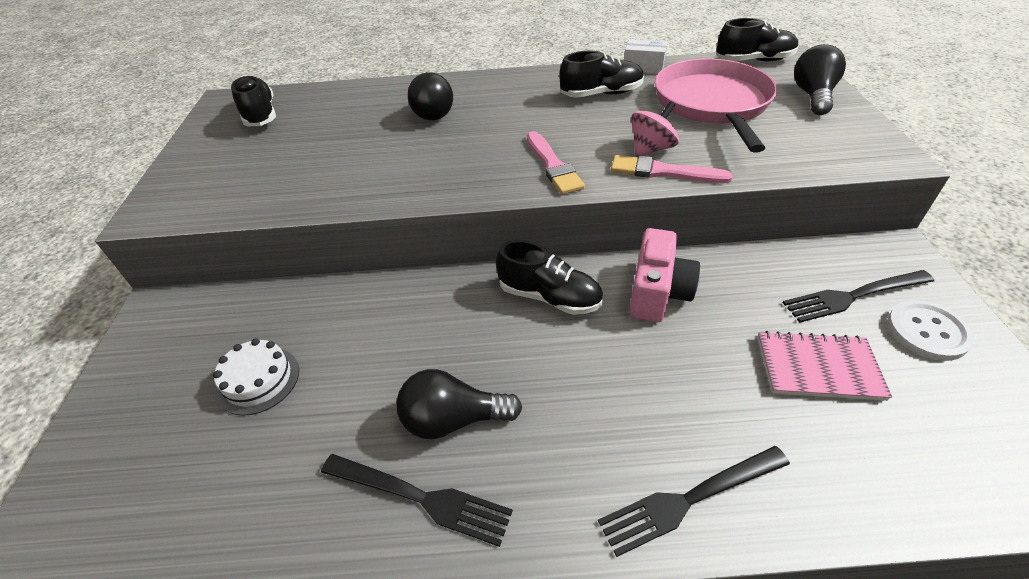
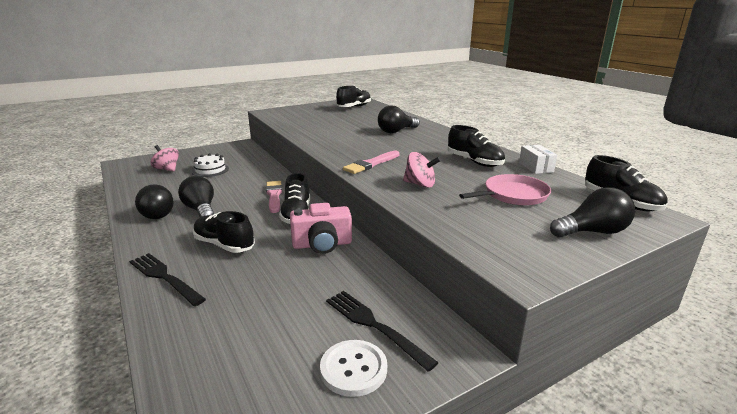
camera: 60 degrees right, 20 degrees down
(173, 461) = (167, 169): none -> pink spinning top
(420, 497) = (157, 213): black fork -> black light bulb
(610, 402) = (224, 245): none -> black shoe
(663, 172) = (395, 191): pink brush -> pink brush (274, 196)
(712, 104) = (513, 195): pink pan -> pink pan, size x0.62
(818, 367) = (283, 313): pink notebook -> none

